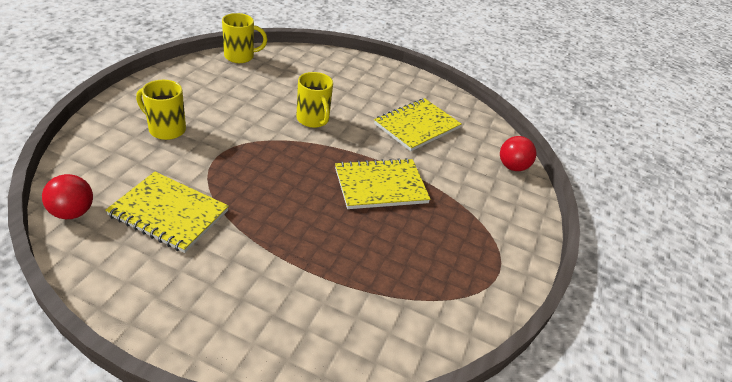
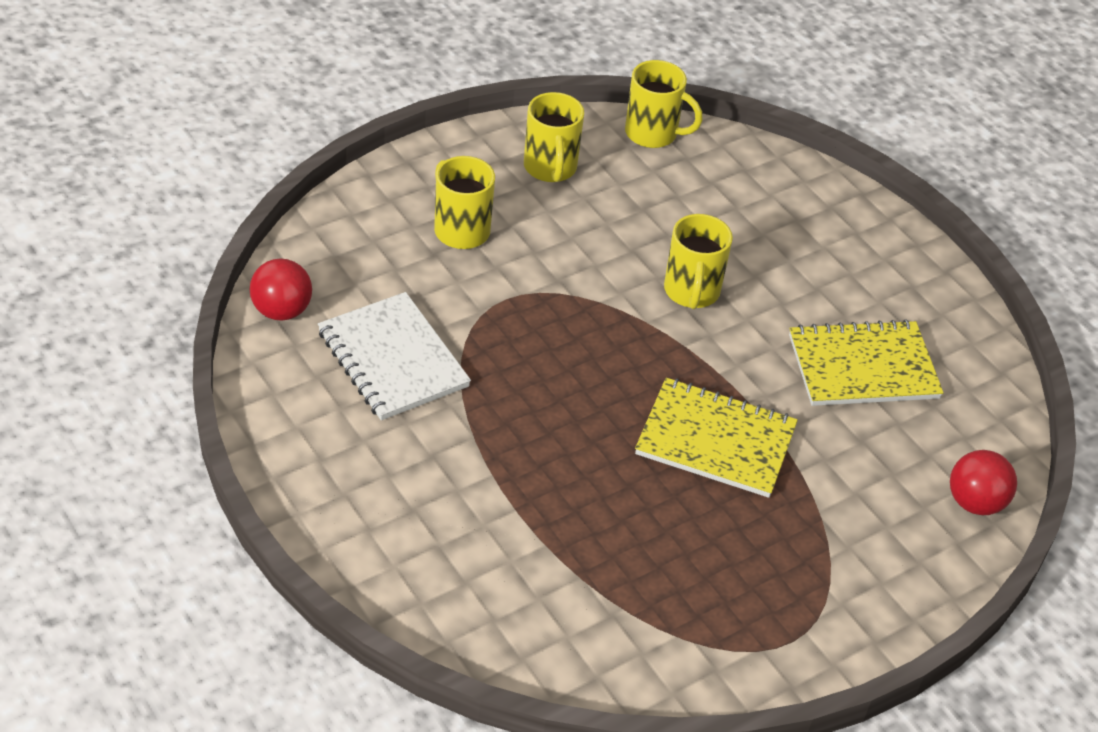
camera: 35 degrees right, 5 degrees up
(169, 213) = (392, 359): yellow notebook -> white notebook
(197, 85) = (550, 168): none -> yellow mug

